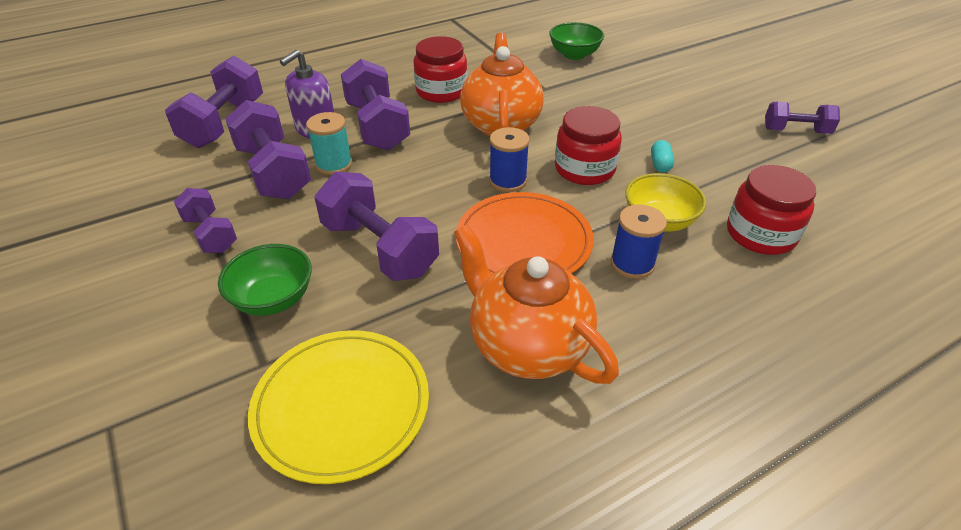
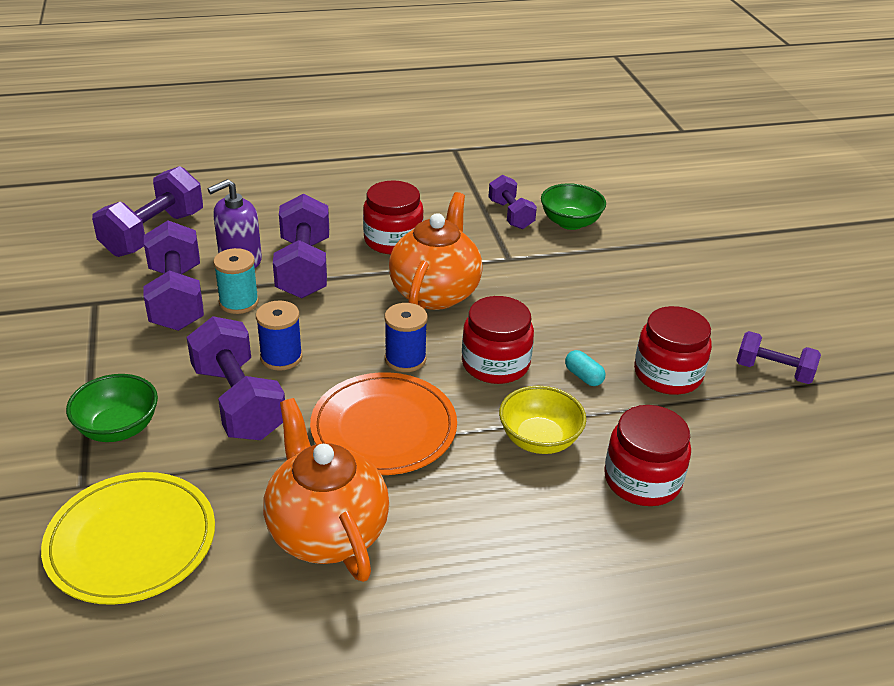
camera: 15 degrees right, 5 degrees down
(211, 234) = (90, 351): purple dumbbell -> purple dumbbell (510, 215)
(632, 264) = (481, 478): blue spool -> blue spool (281, 357)
(660, 164) = (583, 376): turquoise capsule -> turquoise capsule turned 60 degrees counterclockwise
(722, 149) = (667, 374): none -> red jar

